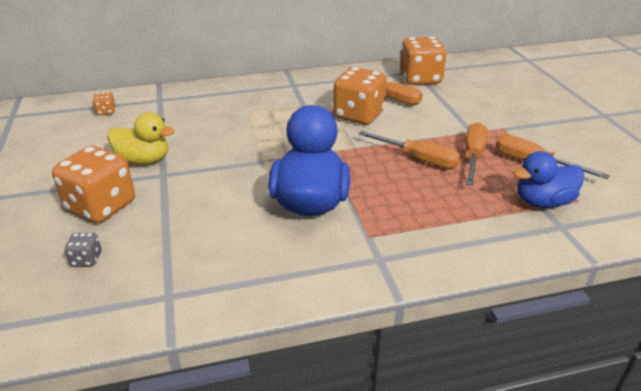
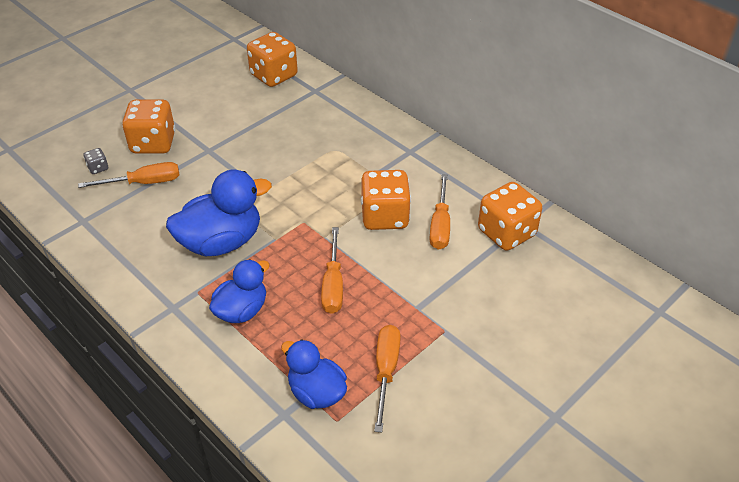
camera: 60 degrees right, 10 degrees up
(106, 111) = (274, 76): orange dice -> orange dice, size x2.34
(144, 160) = (220, 131): yellow duck -> none
(416, 215) = (242, 310): none -> blue duck
(473, 156) = (366, 321): orange screwdriver -> orange screwdriver (144, 183)

